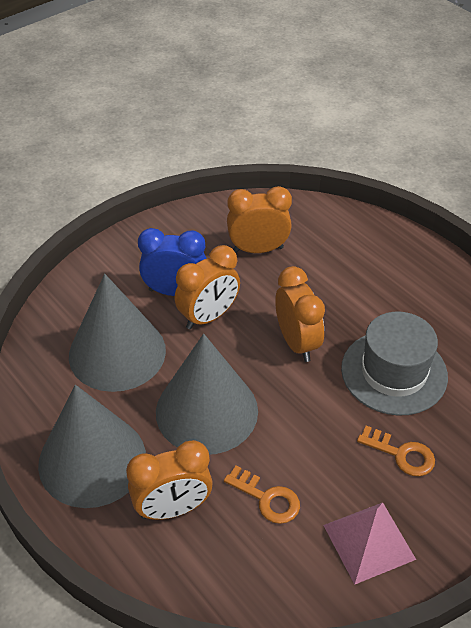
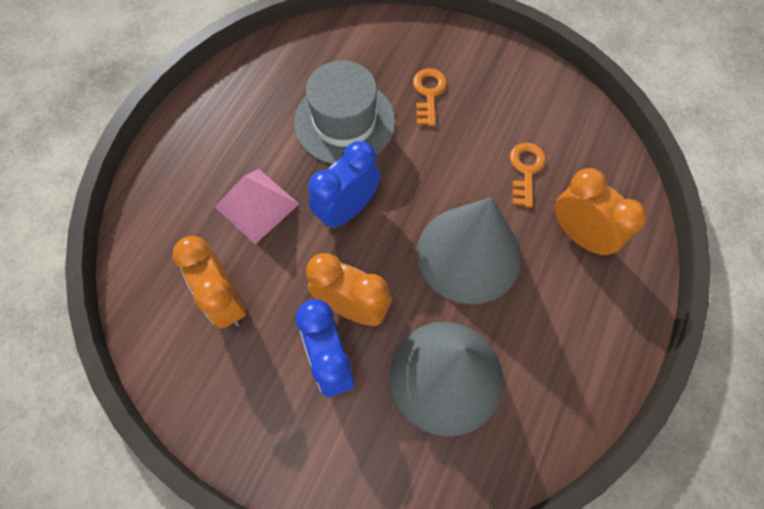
camera: 115 degrees left, 20 degrees up
(92, 460) = (578, 327): grey cone -> none
(297, 343) = (347, 210): orange clock -> blue clock
(369, 541) = (518, 92): pink pyramid -> pink pyramid (256, 205)

